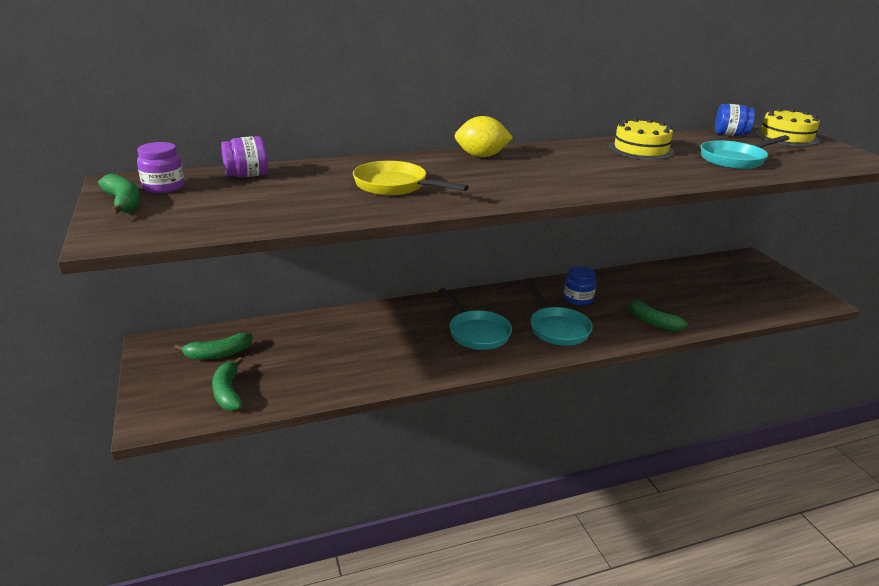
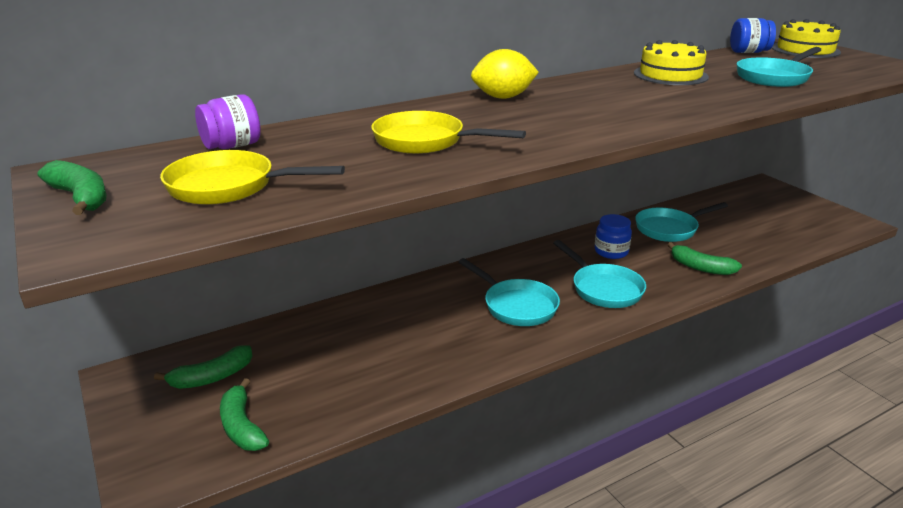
camera: 10 degrees left, 0 degrees up
(163, 187) = (127, 171): purple jar -> none
(229, 206) = (229, 187): none -> yellow pan
(640, 286) = (669, 229): none -> turquoise pan

